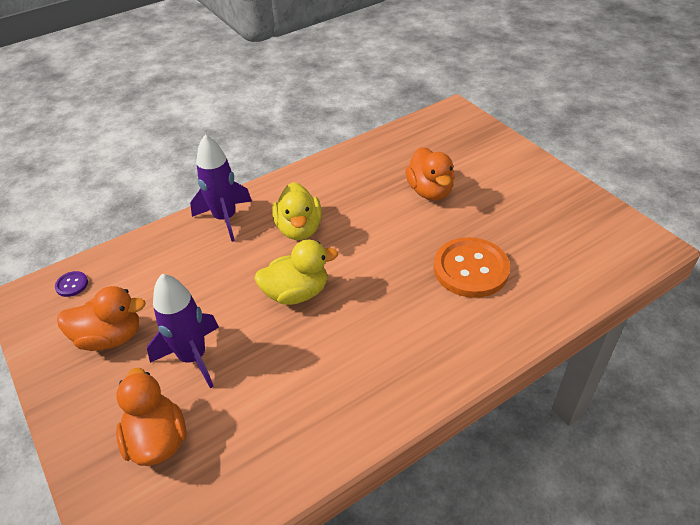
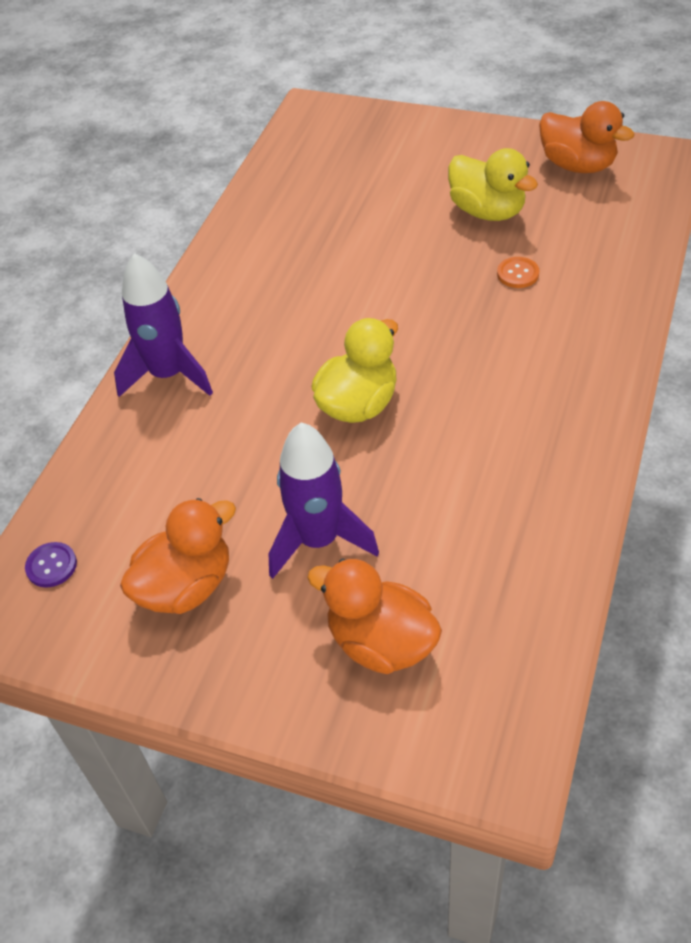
camera: 35 degrees left, 5 degrees up
(299, 229) = (279, 336): yellow duck -> yellow duck (487, 211)
(430, 191) = (385, 215): orange duck -> orange duck (577, 165)
(471, 269) = (518, 274): orange button -> orange button, size x0.42

